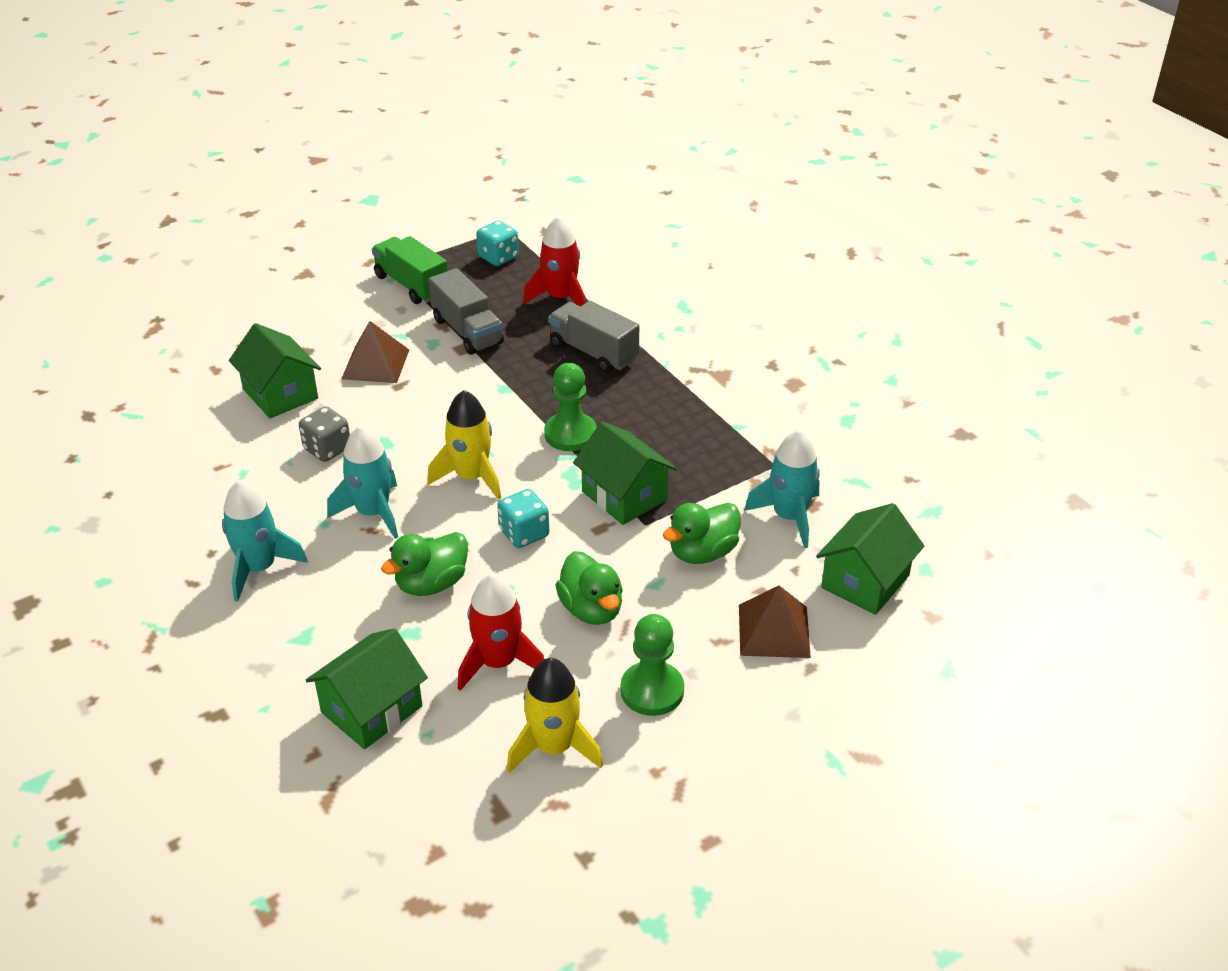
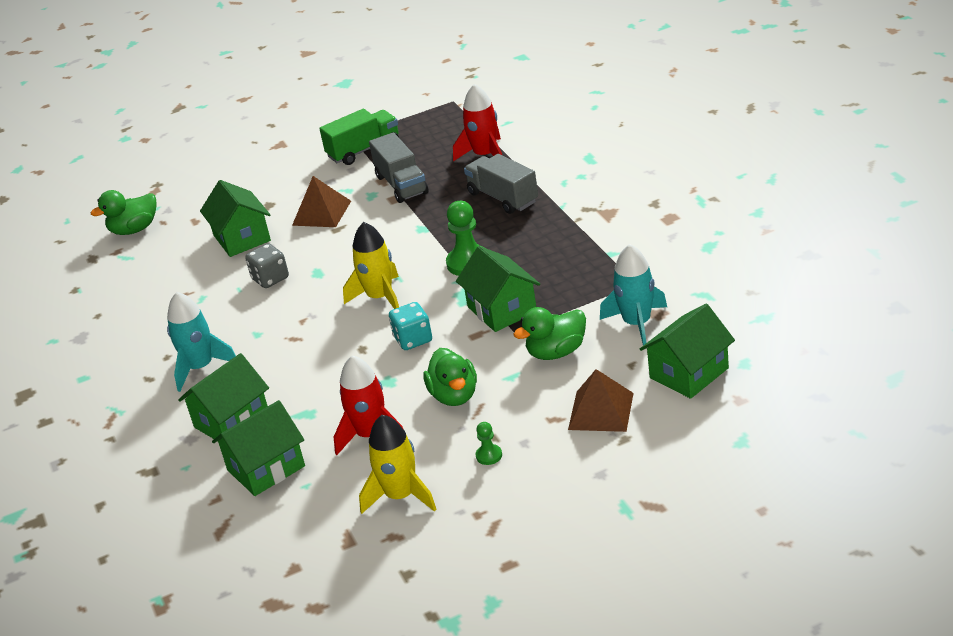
camera: 15 degrees right, 5 degrees down
(314, 643) = (232, 421): none -> green house
(373, 513) = (296, 326): turquoise rocket -> none
(412, 285) = (364, 150): green truck -> green truck turned 90 degrees clockwise
(431, 583) = (331, 377): green duck -> green duck (134, 229)
(498, 257) = (440, 125): turquoise dice -> none
(652, 690) = (489, 455): green pawn -> green pawn, size x0.50

